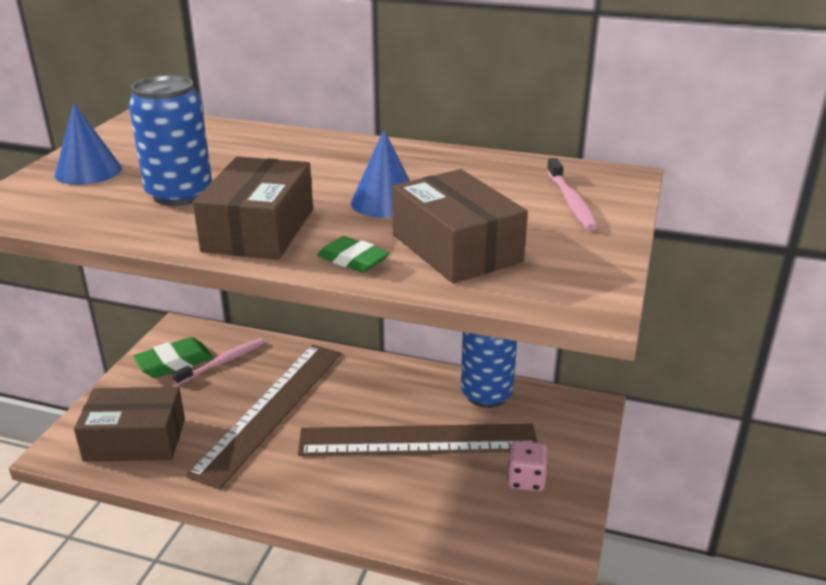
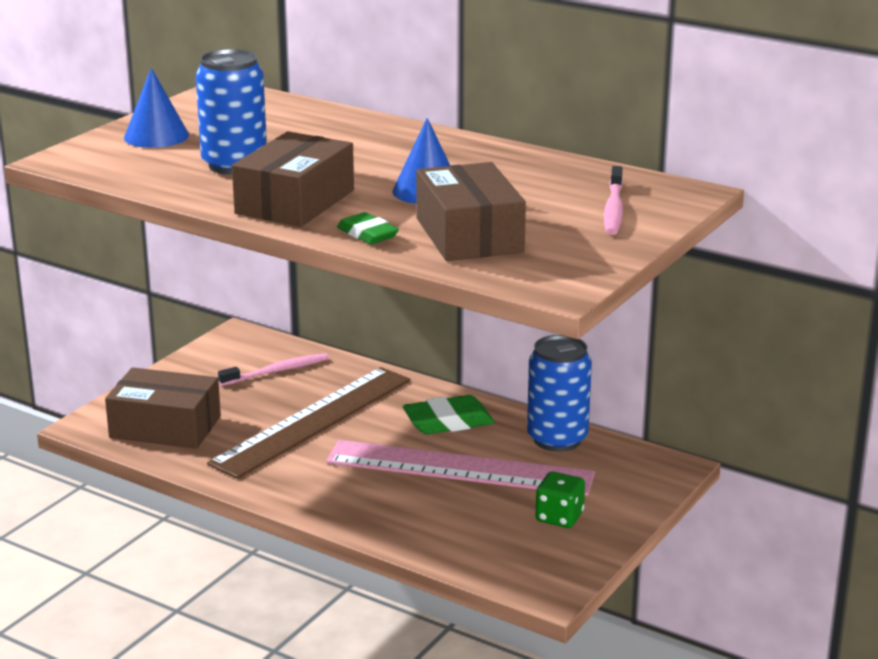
camera: 15 degrees right, 5 degrees down
(174, 363) = (225, 365): green eraser -> green eraser (448, 422)
(418, 440) = (459, 468): brown ruler -> pink ruler
(526, 480) = (559, 517): pink dice -> green dice

